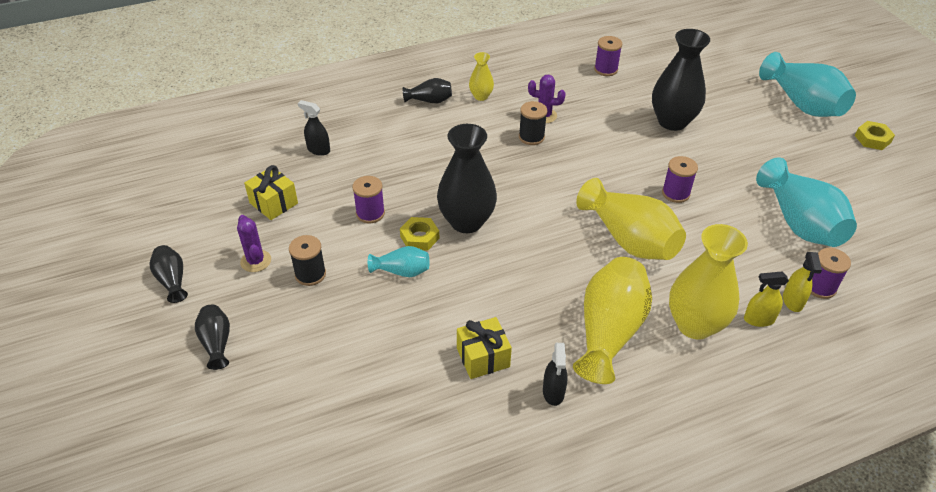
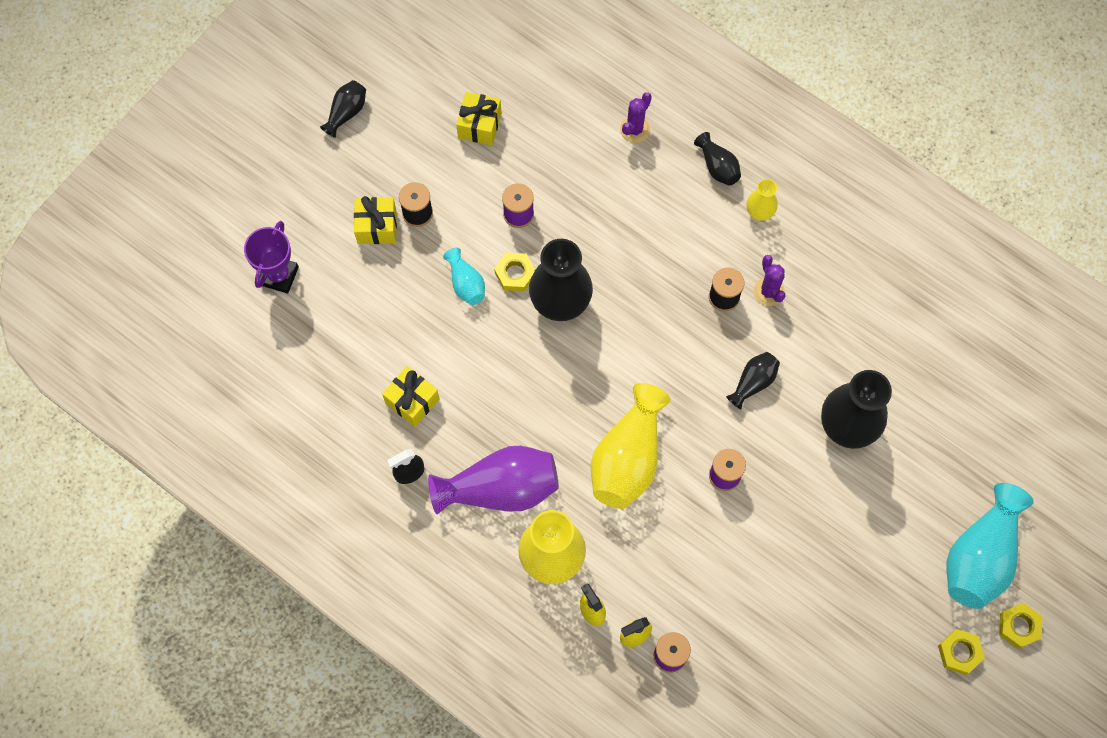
camera: 60 degrees right, 25 degrees up
(216, 343) = (308, 193): black vase -> black vase (753, 382)
(256, 261) = (405, 160): purple cactus -> purple cactus (634, 129)
(275, 405) = (279, 276): none -> purple trophy
(297, 307) = (377, 227): none -> yellow gift
(318, 150) = (573, 113): black spray bottle -> none
(606, 69) = (901, 315): purple spool -> none
(609, 331) = (500, 489): yellow vase -> purple vase
(799, 223) = (755, 611): turquoise vase -> none
(862, 108) = (1018, 626): none -> yellow nut

